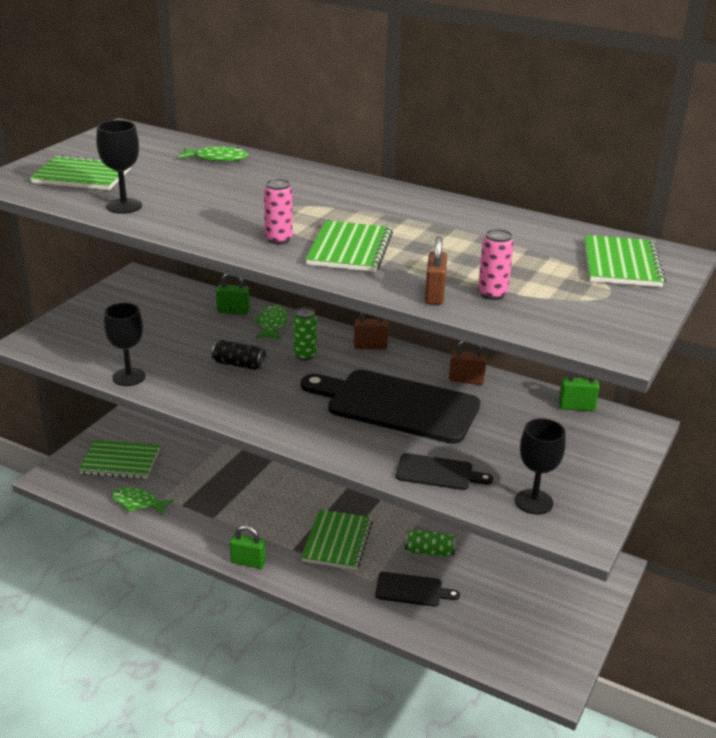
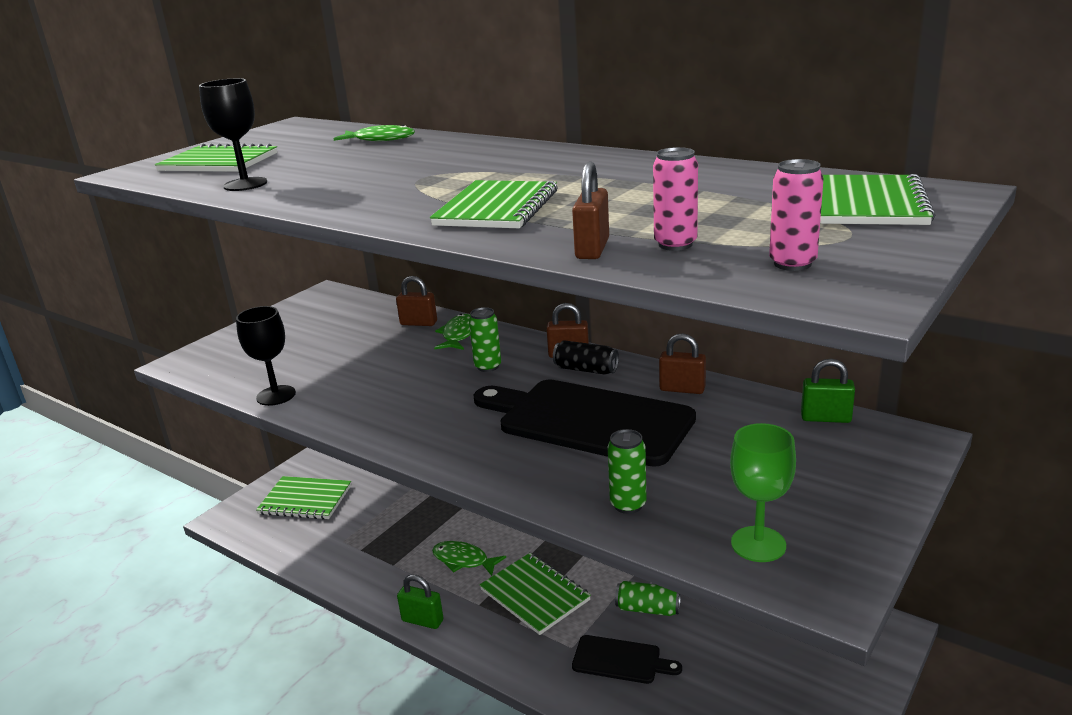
camera: 10 degrees right, 5 degrees down
(137, 503) = (312, 547): green fish -> green fish (463, 560)
(233, 311) = (418, 323): green padlock -> brown padlock
(239, 364) = (407, 379): black can -> black can (586, 369)
(278, 239) = (410, 204): pink can -> pink can (792, 264)
(337, 541) = (535, 595): green notebook -> green notebook turned 60 degrees counterclockwise
(438, 473) = (628, 505): black cutting board -> green can
(534, 502) = (758, 544): black goblet -> green goblet

